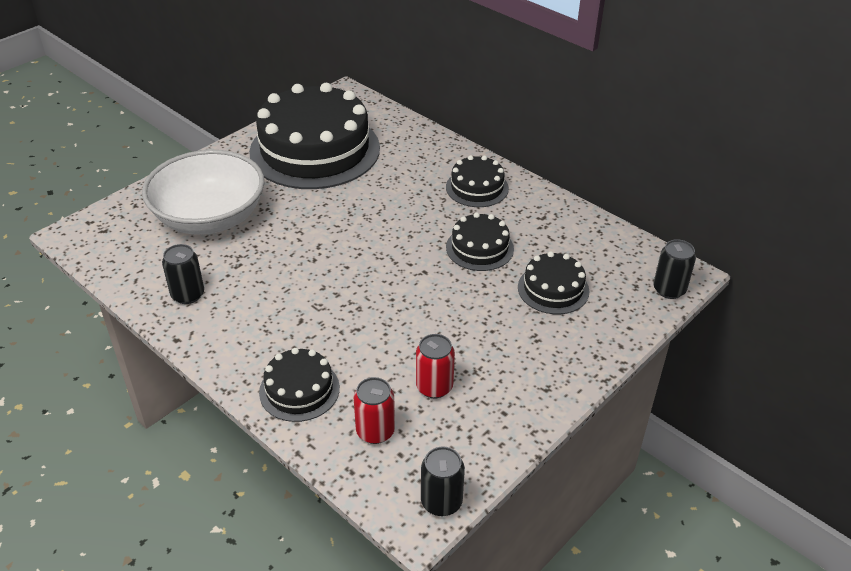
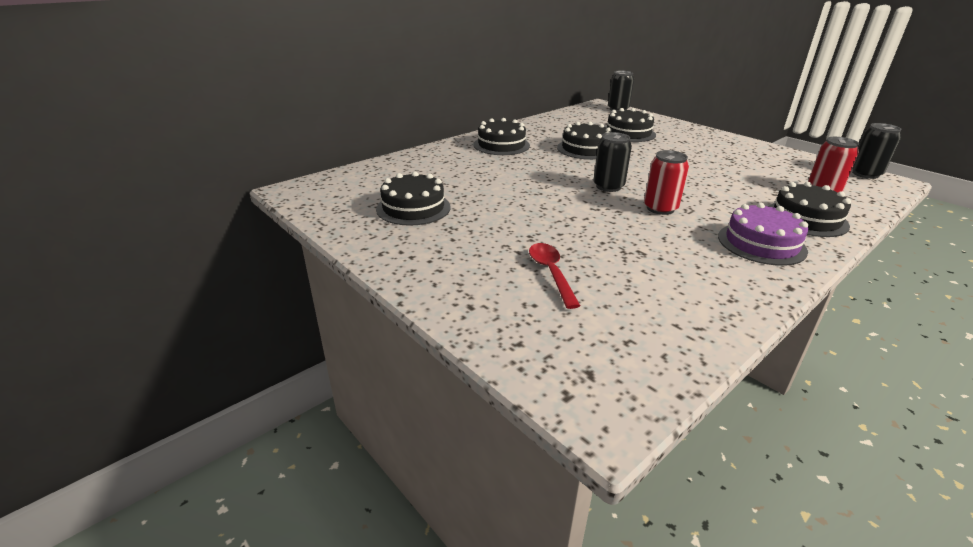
camera: 85 degrees left, 10 degrees down
(188, 295) = (709, 283): black can -> black can (608, 186)
(210, 218) = (551, 273): white bowl -> red spoon
(248, 341) = (761, 243): none -> purple cake
(315, 150) = (413, 208): black cake -> black cake, size x0.46
(434, 387) = (757, 171): red can -> red can (660, 208)

